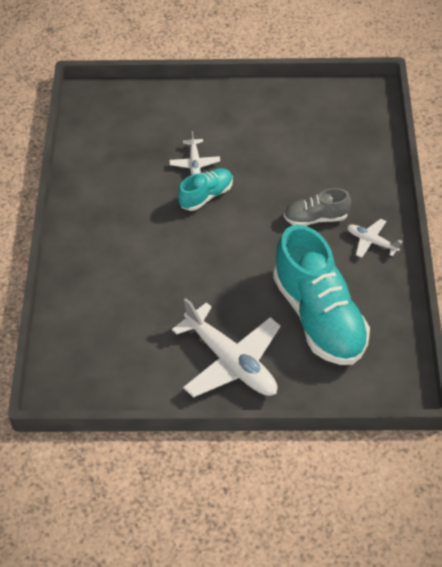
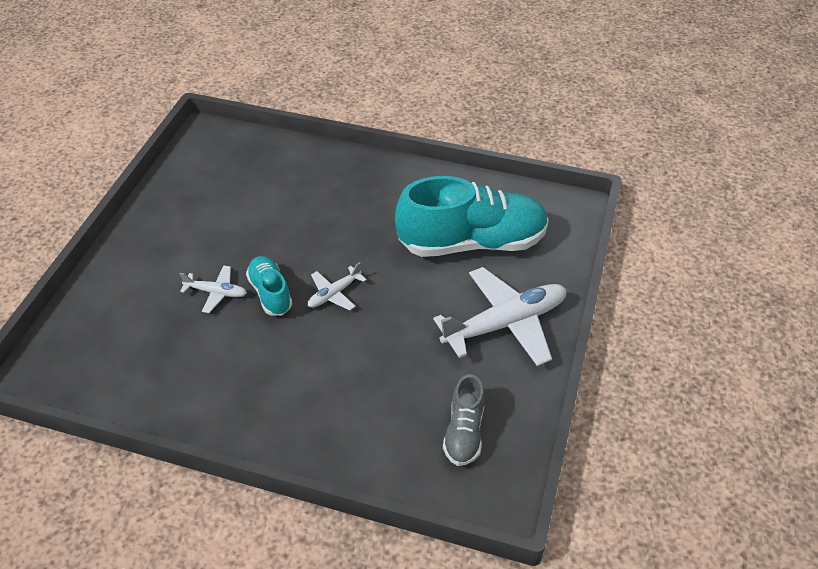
camera: 75 degrees left, 5 degrees down
(316, 218) = (347, 214): grey shoe -> grey shoe (464, 432)
(371, 241) = (396, 183): white plane -> white plane (334, 294)

